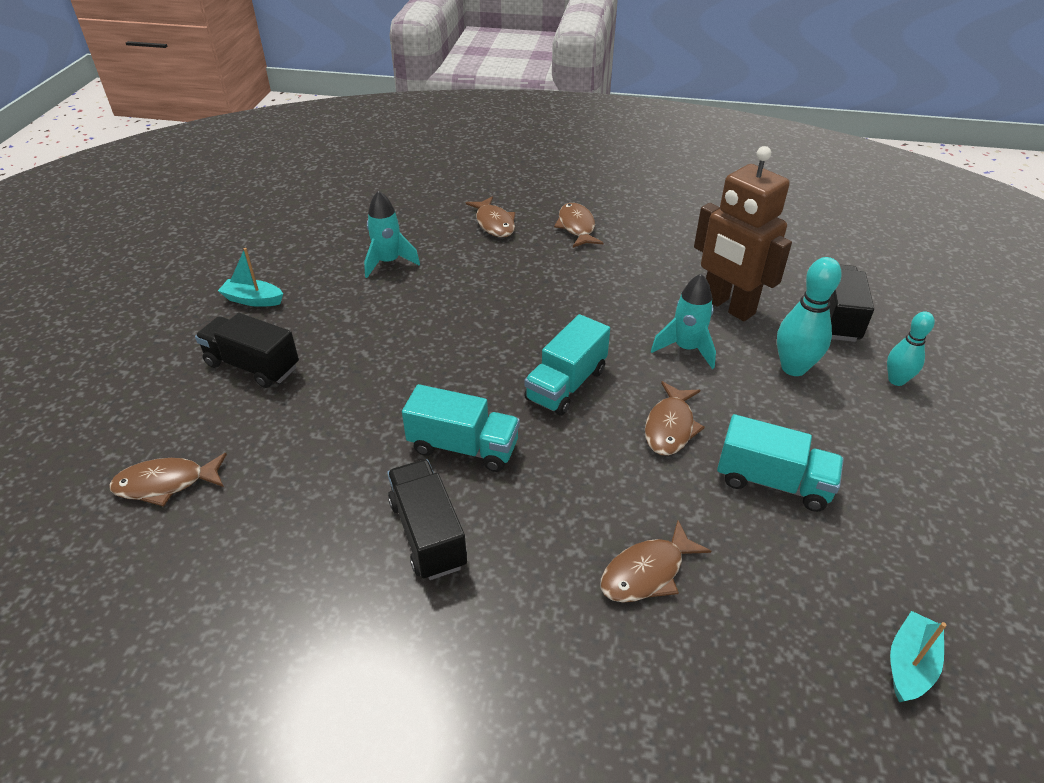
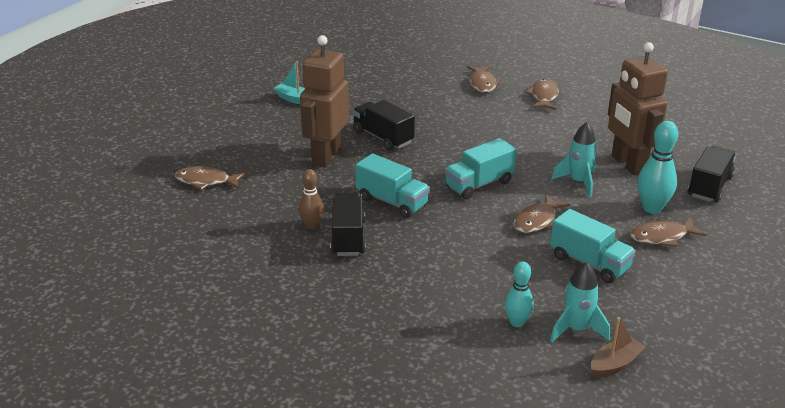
camera: 20 degrees right, 10 degrees down
(253, 366) = (279, 134): black truck -> black truck (383, 137)
(336, 389) = (326, 156): none -> brown robot
(364, 526) = (312, 225): none -> brown bowling pin
(388, 262) = (394, 94): turquoise rocket -> turquoise rocket (576, 329)
(647, 572) = (473, 285): brown fish -> brown fish (662, 237)
(896, 380) = (727, 231): turquoise bowling pin -> turquoise bowling pin (517, 322)
(909, 664) = (615, 364): turquoise boat -> brown boat

